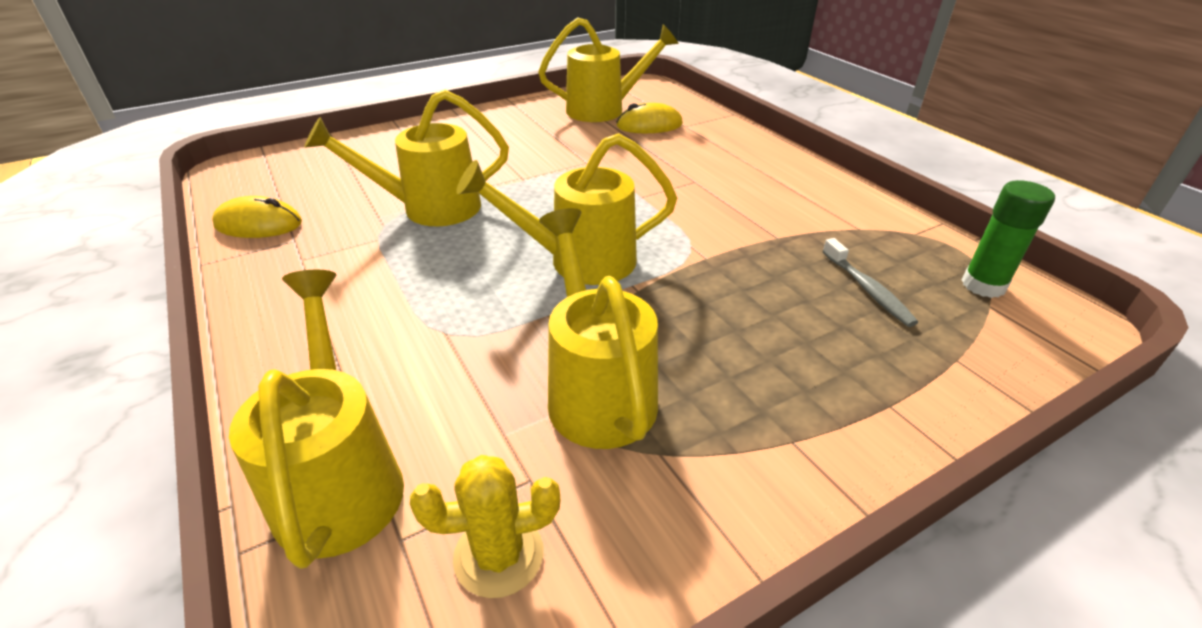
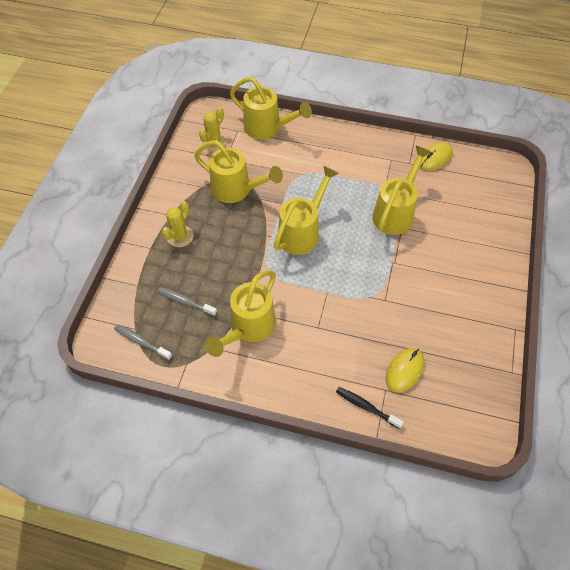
camera: 135 degrees right, 20 degrees up
(603, 110) = (452, 367): yellow watering can -> yellow watering can (249, 327)
(719, 126) = (366, 407): none -> black toothbrush
(804, 385) = (180, 236): none -> yellow cactus
(983, 285) = (141, 342): green glue stick -> grey toothbrush

